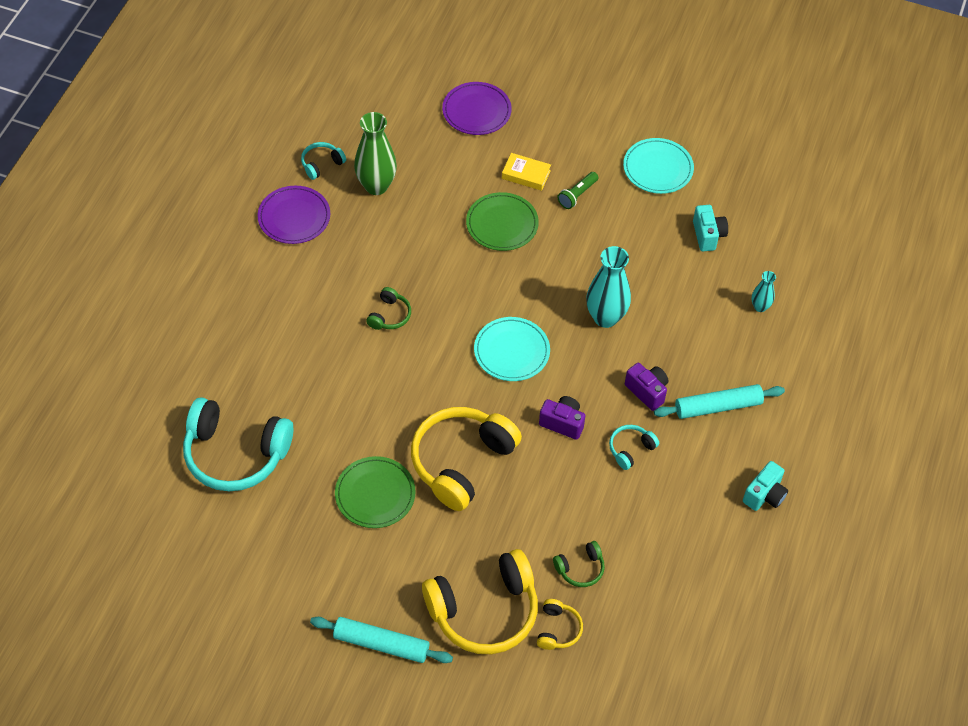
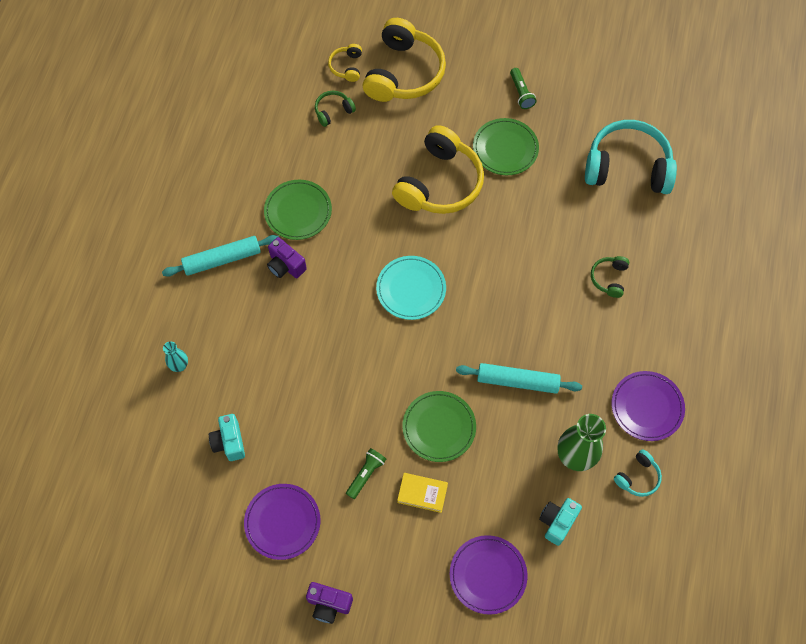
camera: 175 degrees right, 10 degrees up
(339, 564) = (521, 93): none -> green flashlight
(381, 644) = (476, 42): turquoise rolling pin -> turquoise rolling pin (517, 381)
(389, 315) = (529, 311): green headphones -> green headphones (609, 278)
(484, 611) = (404, 73): yellow headphones -> yellow headphones turned 135 degrees clockwise
(562, 423) = (358, 227): purple camera -> purple camera (329, 604)
(605, 317) = (327, 335): turquoise vase -> none
(630, 449) = (298, 211): turquoise headphones -> green plate
(658, 168) = (282, 522): turquoise plate -> purple plate
(764, 495) = (184, 186): turquoise camera -> turquoise camera (557, 522)

